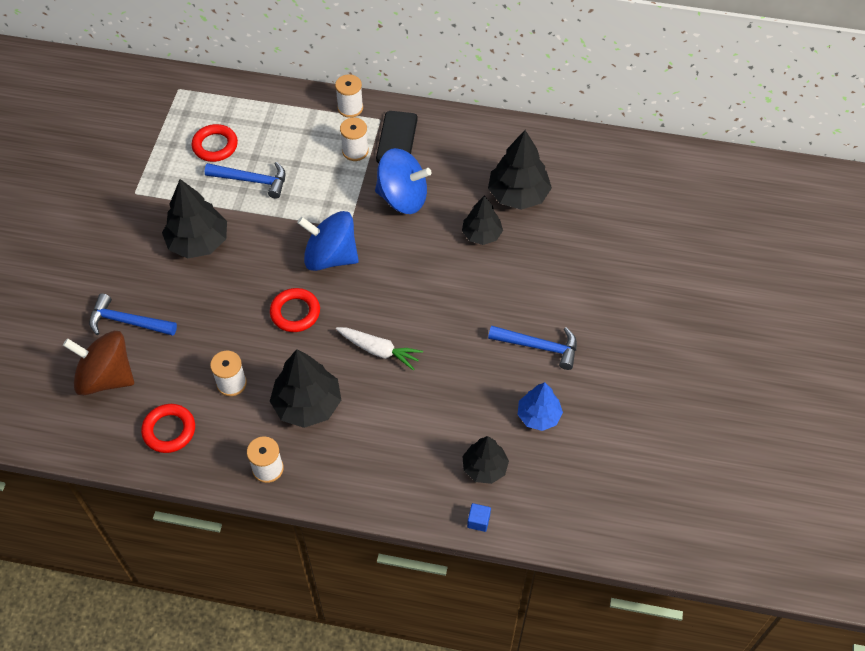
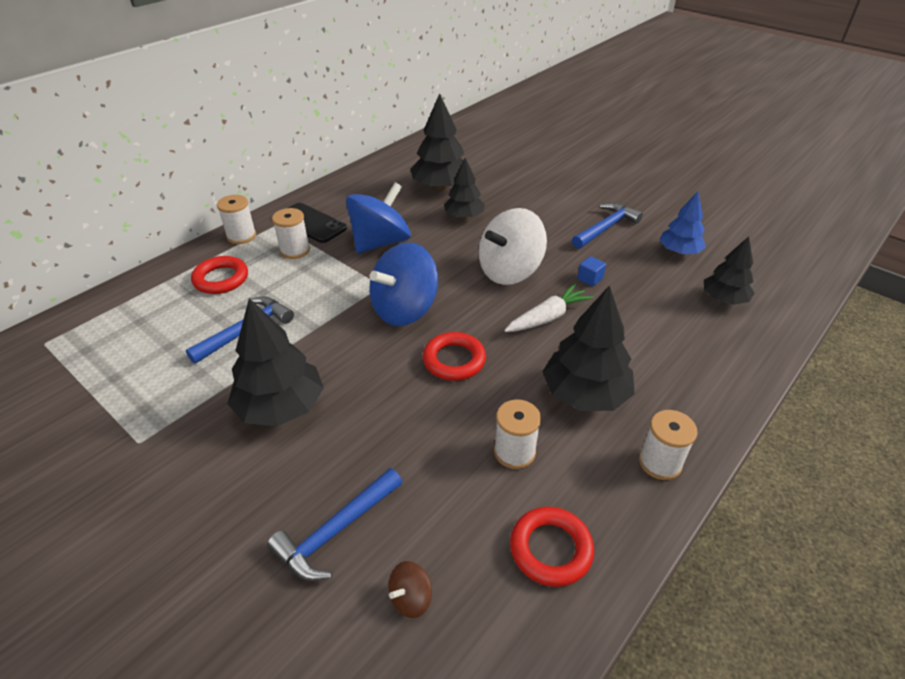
camera: 60 degrees left, 15 degrees down
(106, 377) = (411, 598): brown spinning top -> brown spinning top, size x0.42
(215, 146) = (164, 342): red ring -> red ring (221, 279)
(422, 301) = (509, 271): none -> white spinning top
(478, 521) = (785, 323): blue cube -> blue cube (590, 279)

